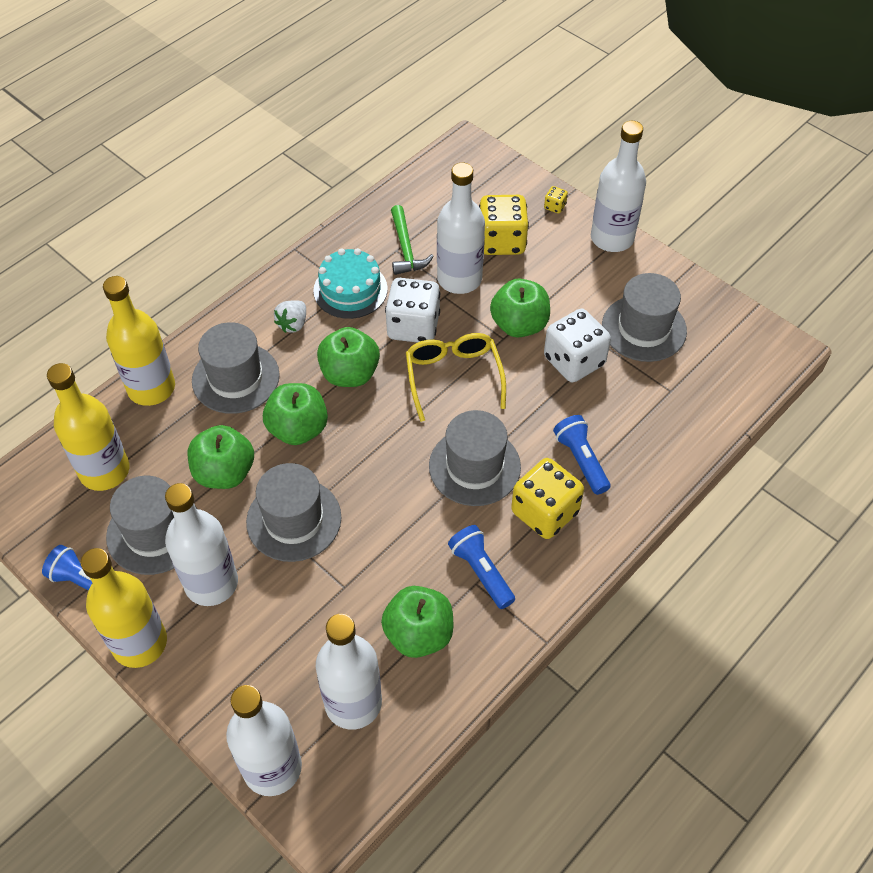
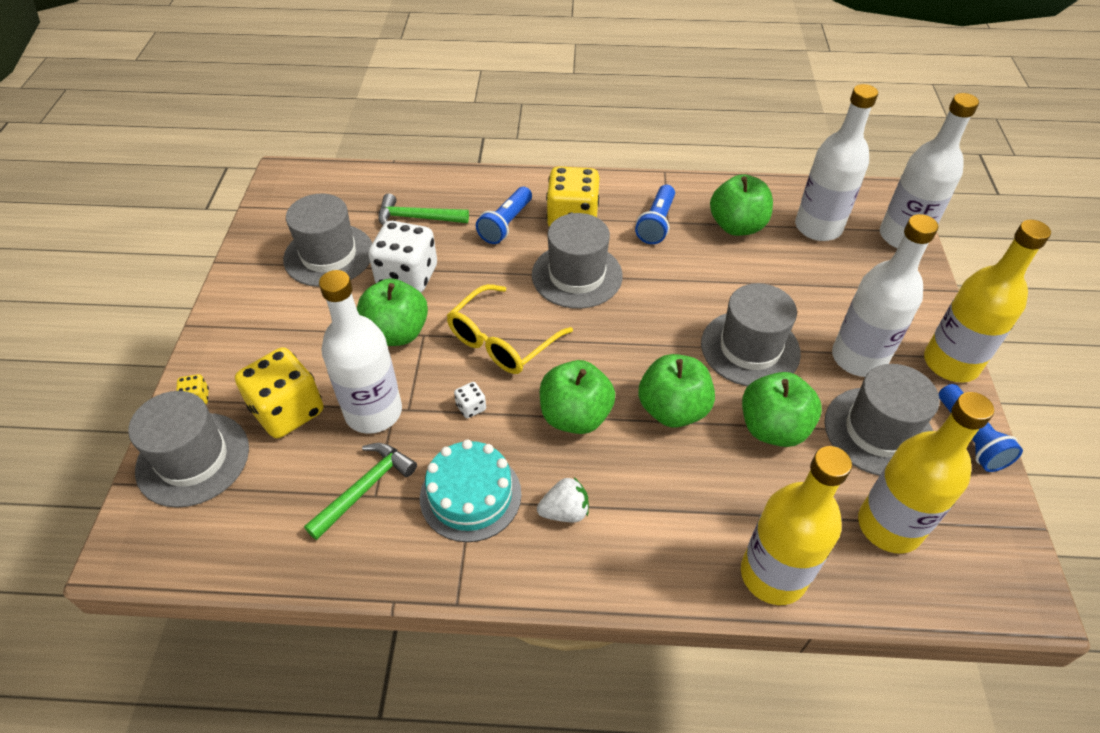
camera: 130 degrees left, 5 degrees down
(235, 378) = (678, 506): grey hat -> grey hat (193, 459)
(413, 326) = (471, 407): white dice -> white dice, size x0.42
(612, 238) = (218, 330): white bottle -> none
(643, 405) = (417, 218): none -> green hammer

